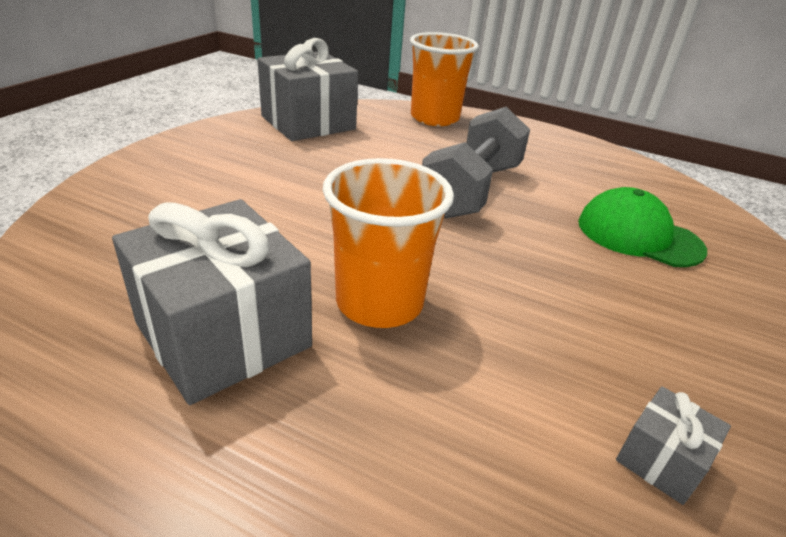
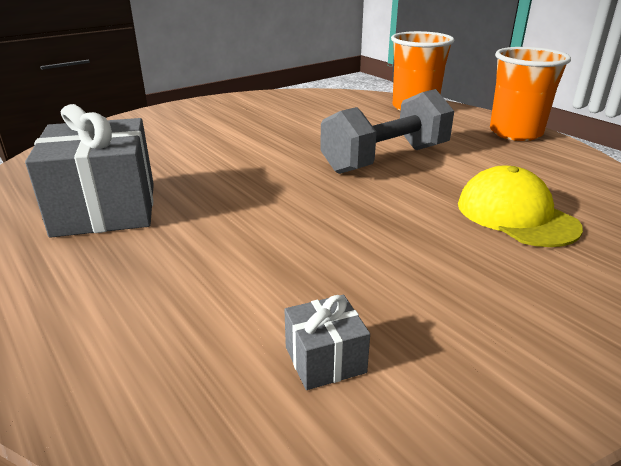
camera: 30 degrees right, 5 degrees down
(308, 123) = (301, 101): grey gift -> none
(379, 302) = (223, 213): orange cup -> orange cup (515, 133)
(639, 235) = (516, 215): green cap -> yellow cap

